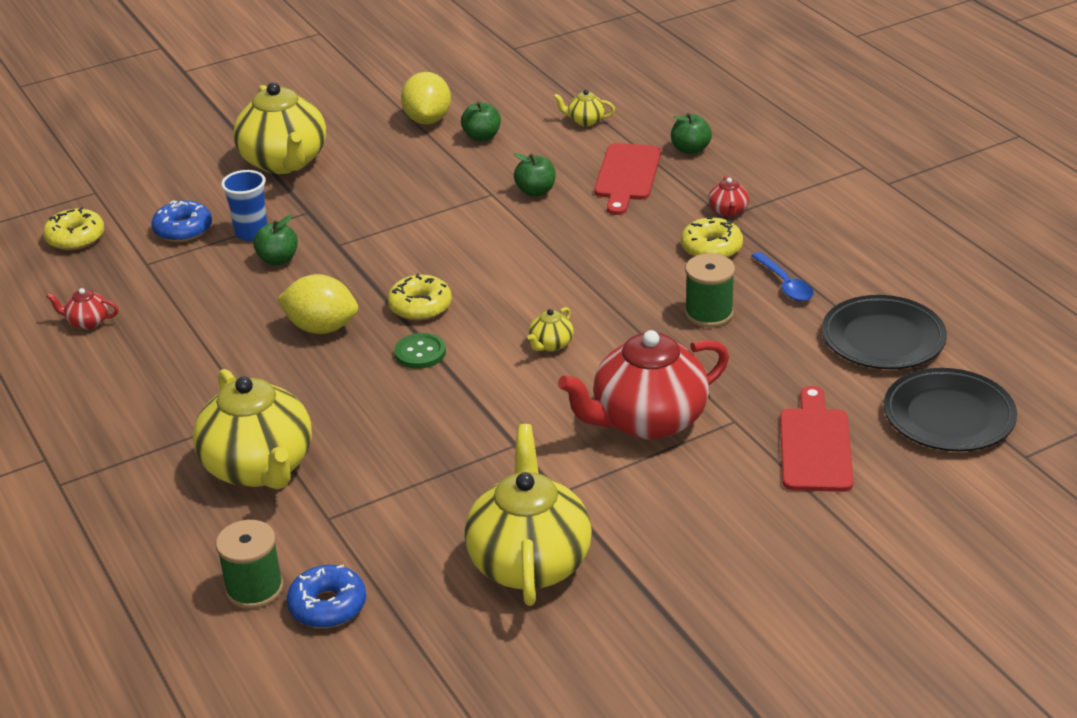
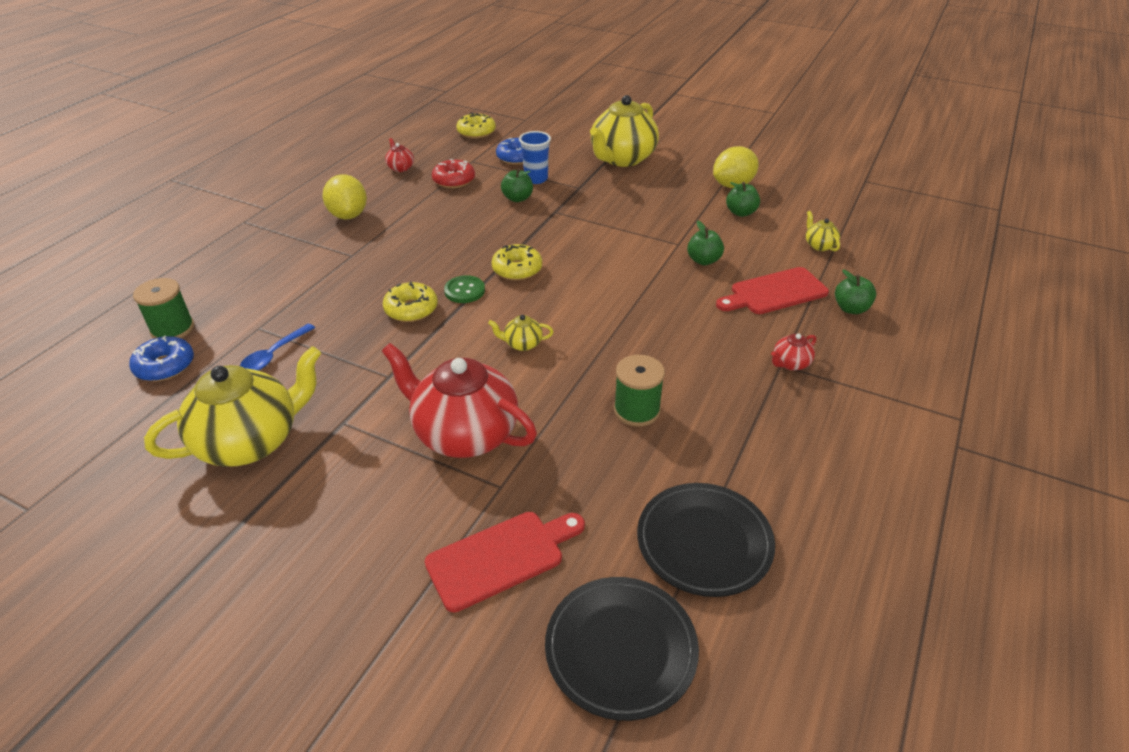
camera: 55 degrees right, 5 degrees up
(176, 291) = (454, 180): none -> red donut
(259, 468) = (297, 280): yellow teapot -> none
(321, 328) = (460, 242): yellow lemon -> yellow lemon (348, 215)
(711, 248) = (729, 375): yellow donut -> yellow donut (411, 309)
(785, 284) = (723, 440): blue spoon -> blue spoon (274, 355)

